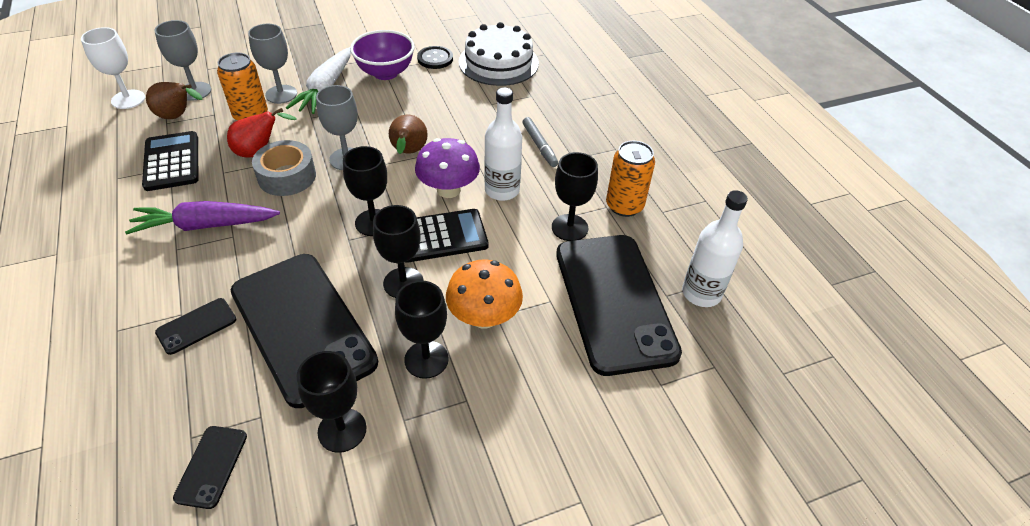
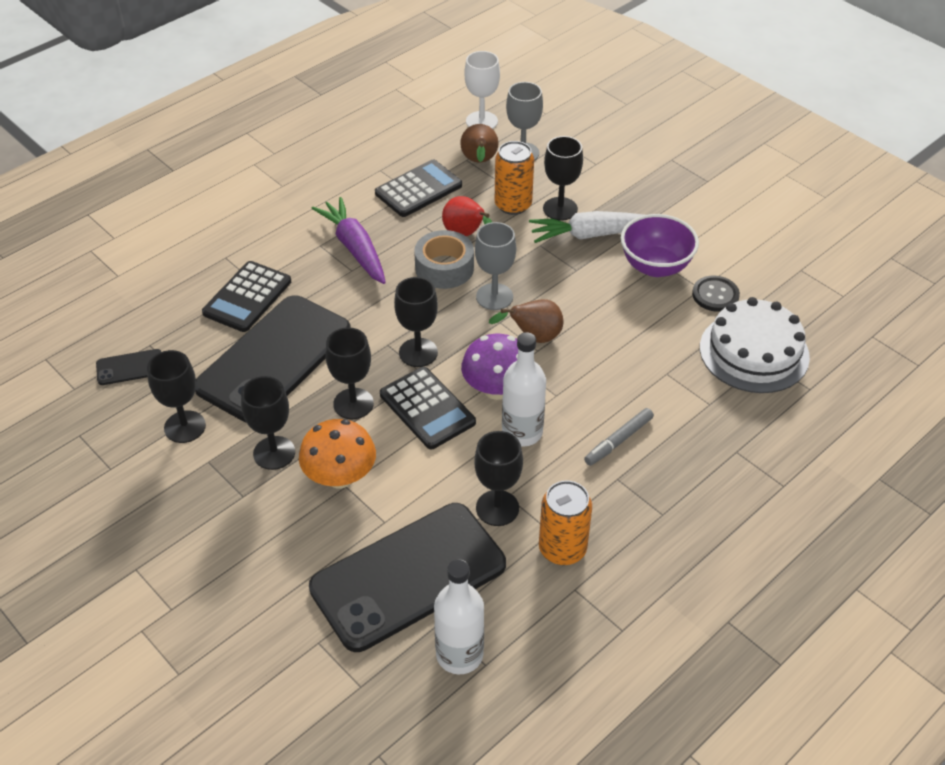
camera: 70 degrees right, 0 degrees up
(196, 326) = (247, 297): black phone -> black calculator
(281, 94) = (560, 209): grey goblet -> black goblet

